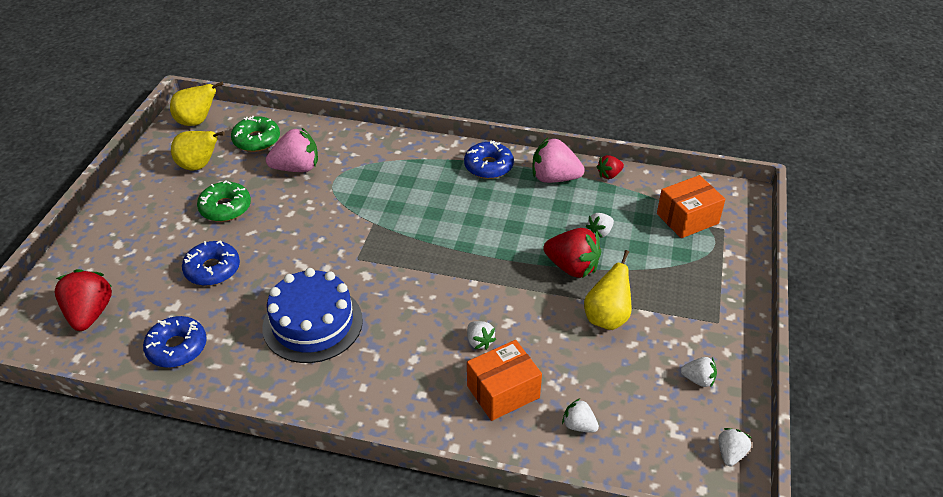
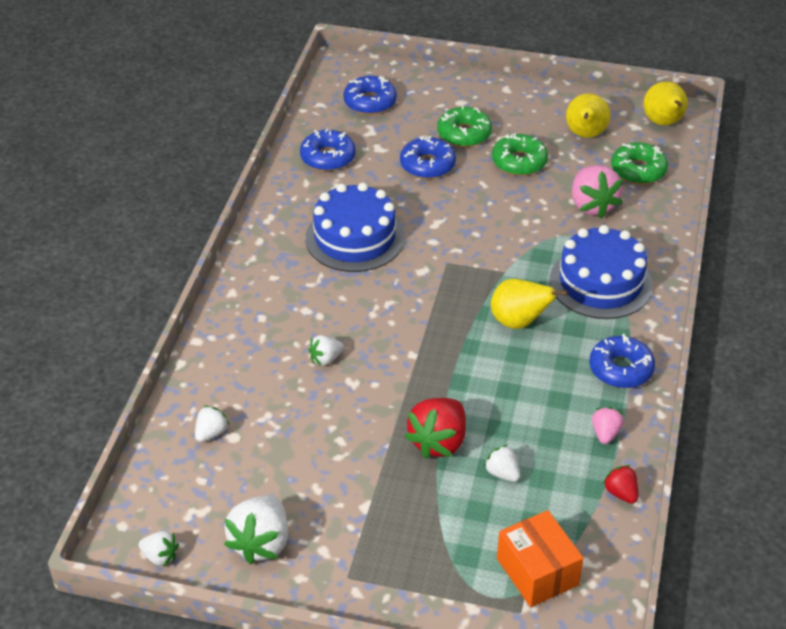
camera: 90 degrees right, 0 degrees up
(90, 314) = (370, 102): red strawberry -> blue donut
(171, 243) = (464, 134): none -> green donut
(392, 170) = (600, 282): none -> blue cake
(503, 391) = (259, 376): orange box -> none
(554, 178) = (605, 434): pink strawberry -> pink strawberry, size x0.54
(607, 317) = (357, 468): yellow pear -> yellow pear (519, 322)
(698, 379) = (261, 543): white strawberry -> white strawberry, size x1.87

